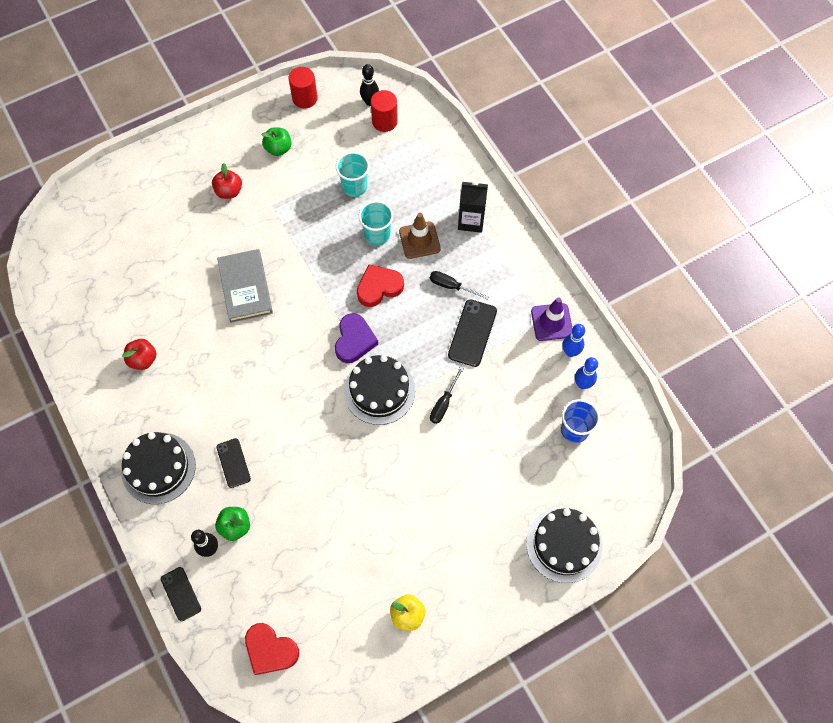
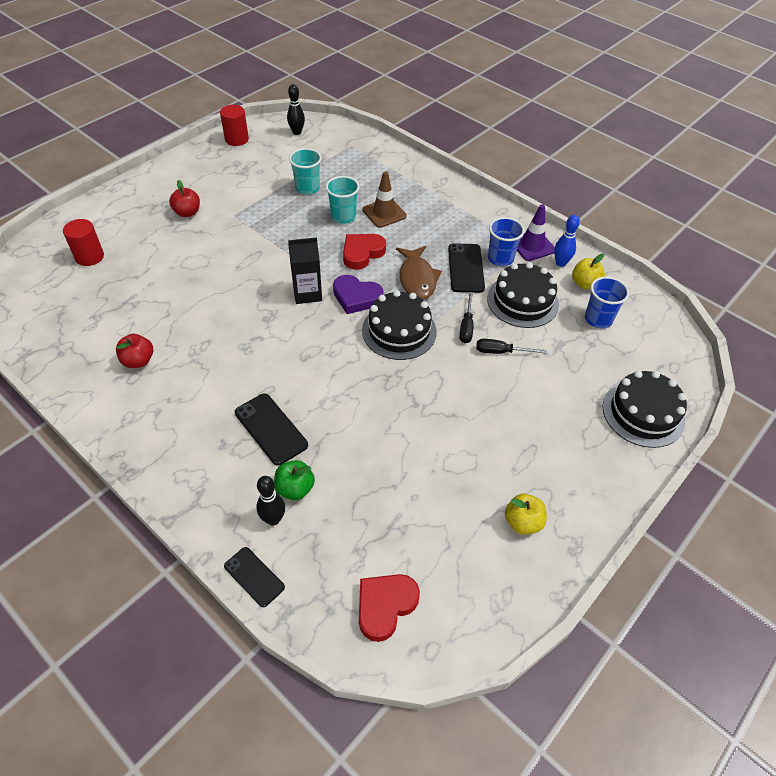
camera: 20 degrees left, 15 degrees down
(158, 468) = (186, 455): black cake -> black cake (522, 301)
(233, 463) = (271, 429): black phone -> black phone, size x1.51
(245, 287) = (229, 279): grey book -> none
(270, 650) = (385, 606): red heart -> red heart turned 120 degrees clockwise
(278, 149) = (225, 175): green apple -> none
(354, 340) = (356, 297): purple heart -> purple heart turned 120 degrees clockwise
(384, 121) = (315, 142): red cylinder -> red cylinder (89, 257)
(420, 333) = (417, 279): none -> brown fish
(451, 286) = (429, 239): black screwdriver -> black screwdriver (501, 352)
(471, 221) = (423, 191): black carton -> black carton (307, 293)
(512, 330) = (500, 258): none -> blue cup
(582, 384) = (585, 283): blue bowling pin -> yellow apple

